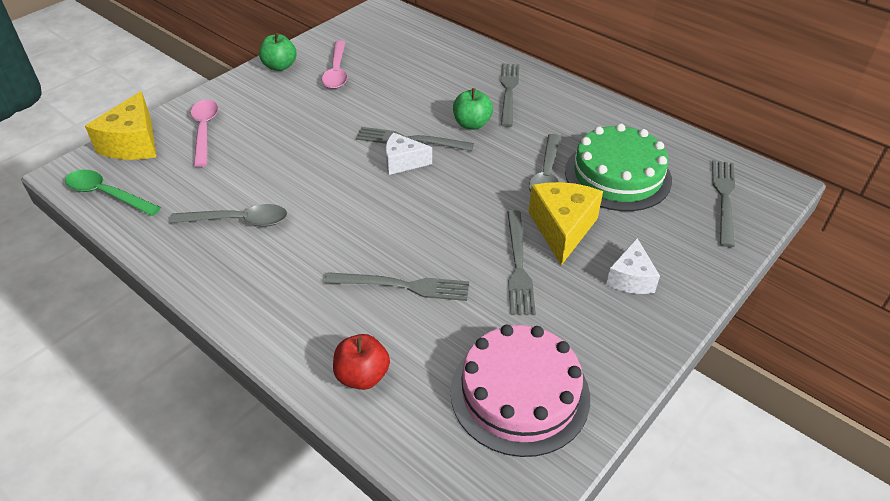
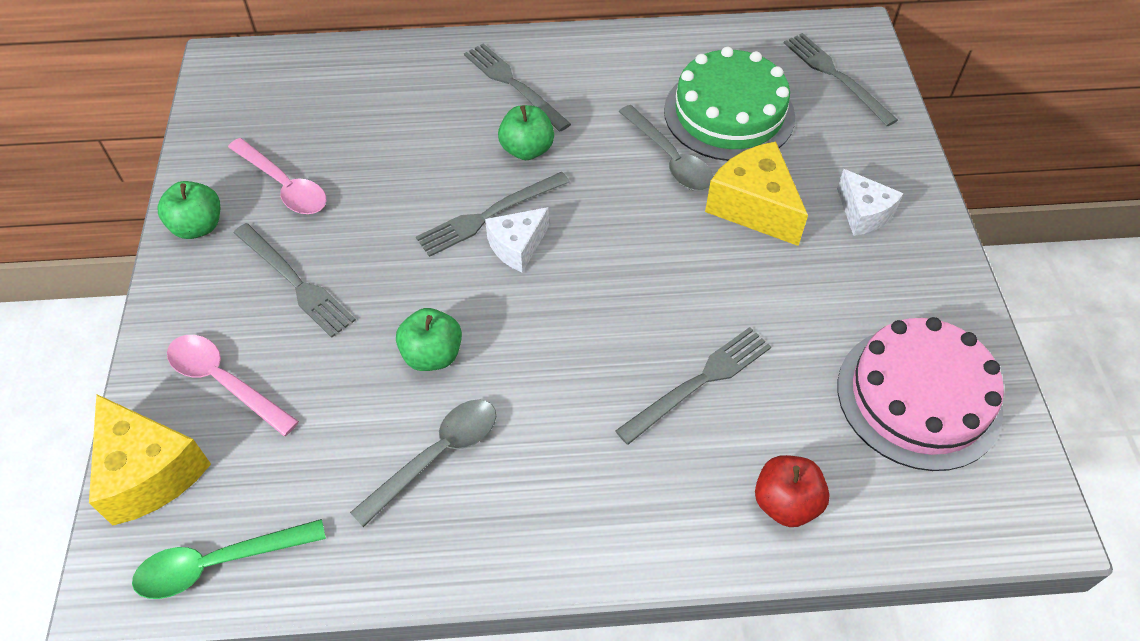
camera: 45 degrees left, 10 degrees up
(297, 180) = (432, 355): none -> green apple
(518, 265) = (766, 275): grey fork -> grey fork (295, 282)

